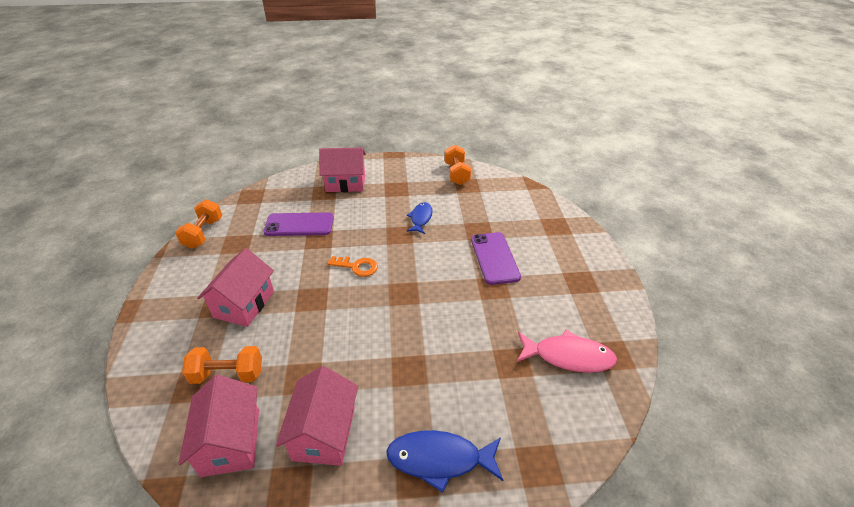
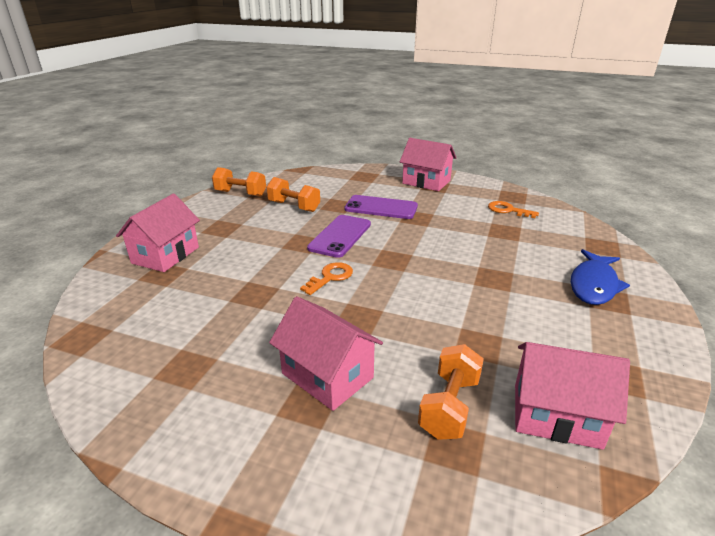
camera: 65 degrees left, 10 degrees down
(203, 233) = (116, 403): orange dumbbell -> orange dumbbell (294, 206)
(299, 225) = (208, 304): purple phone -> purple phone (340, 236)
(324, 433) = (556, 342): pink house -> pink house (426, 182)
(421, 218) = (289, 226): blue fish -> none
(568, 356) = (508, 210): pink fish -> orange key

